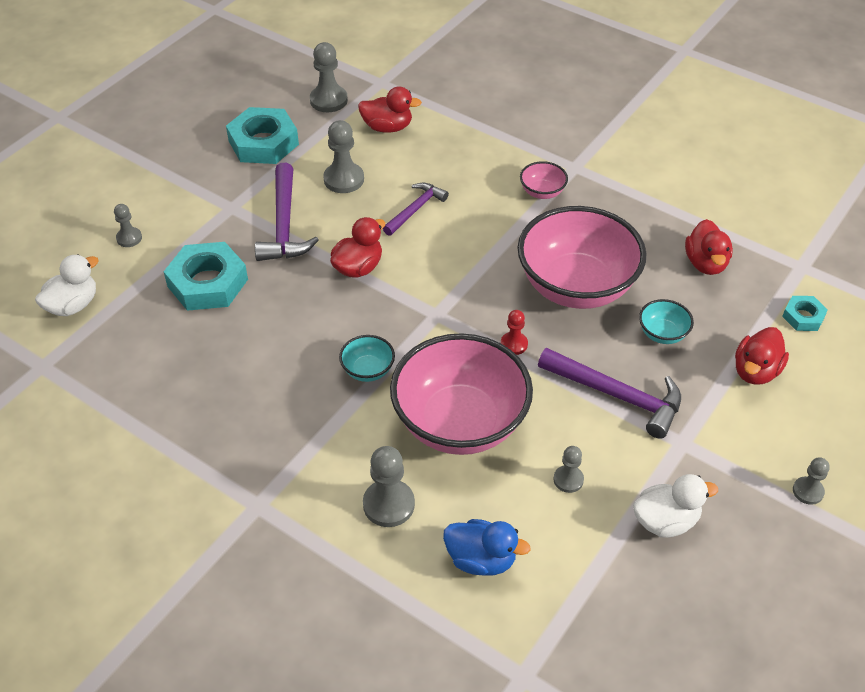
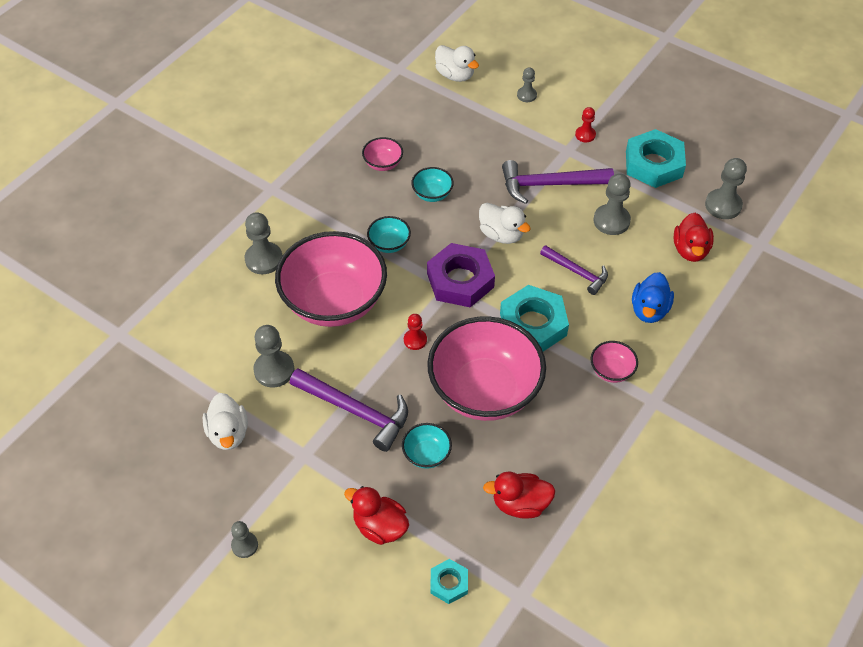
camera: 90 degrees right, 5 degrees up
(207, 283) = (480, 144): turquoise nut -> turquoise nut (533, 324)
(208, 192) = (585, 135): none -> red pawn
(227, 379) = (383, 164): none -> pink bowl
(287, 329) = (432, 194): none -> turquoise bowl
(358, 267) = (501, 234): red duck -> white duck
(426, 304) = (460, 280): none -> purple nut
(481, 559) = (211, 312): blue duck -> blue duck (649, 310)
(568, 480) = (274, 370): grey pawn -> grey pawn, size x1.69
(617, 396) = (356, 411): purple hammer -> purple hammer turned 90 degrees counterclockwise

